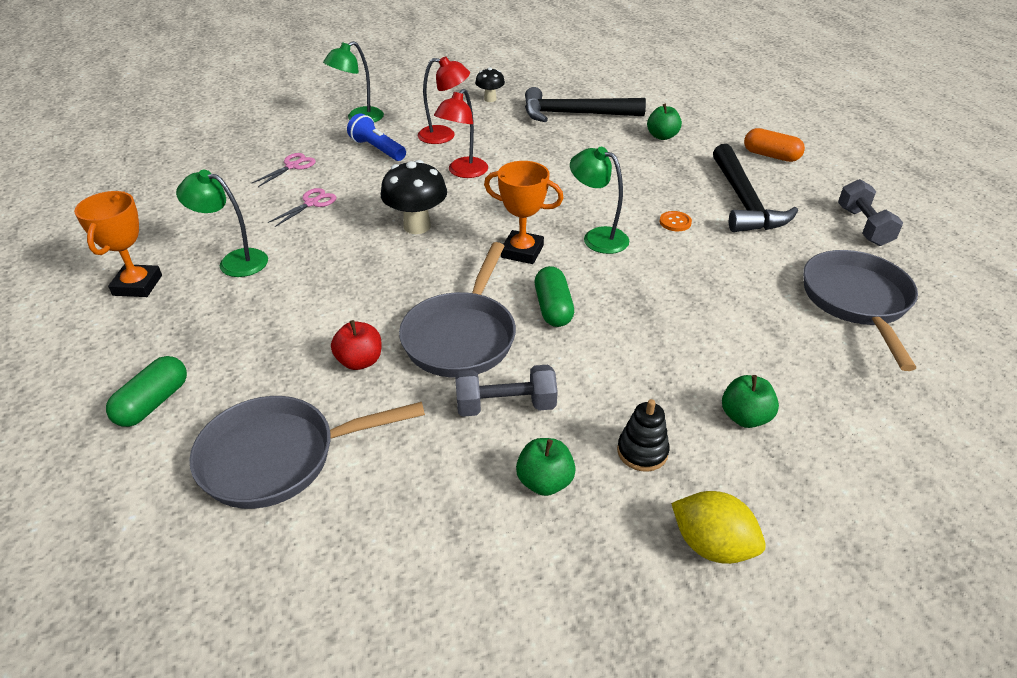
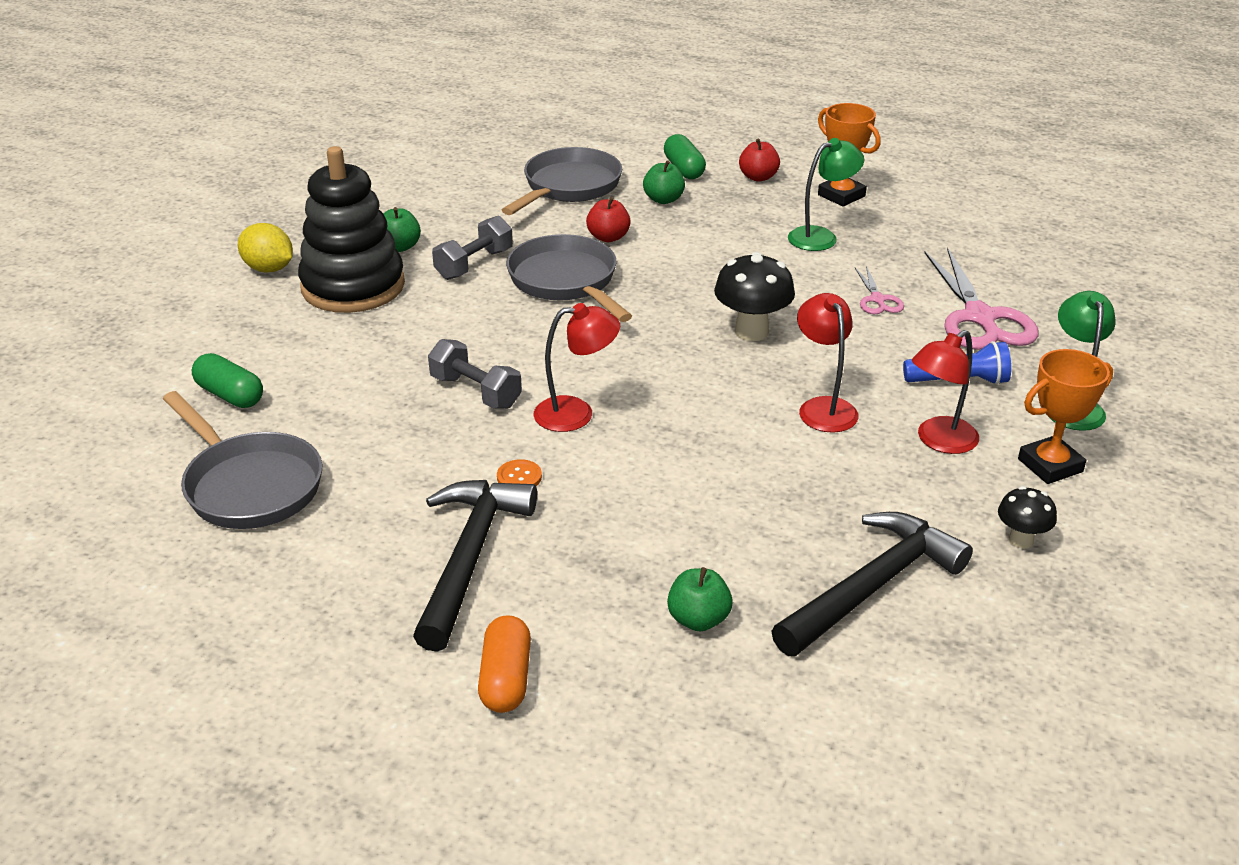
camera: 135 degrees right, 5 degrees down
(133, 346) = (758, 177): none -> red apple
(292, 166) = (979, 318): pink scissors -> pink scissors, size x2.04
(522, 251) = (623, 361): orange trophy -> orange trophy (1050, 465)
(553, 308) = (527, 333): green capsule -> green capsule (230, 395)
(597, 237) = (576, 413): green lamp -> red lamp
(642, 452) = (353, 286): black stacking toy -> black stacking toy, size x2.44
(712, 545) = (269, 269): yellow lemon -> yellow lemon turned 45 degrees clockwise
(744, 201) = (469, 557): black hammer -> black hammer turned 60 degrees clockwise
(745, 417) = (295, 338): green apple -> green apple (663, 199)
(771, 156) = (506, 679): orange capsule -> orange capsule turned 75 degrees counterclockwise
(863, 226) = (288, 604): grey dumbbell -> grey dumbbell (476, 392)

